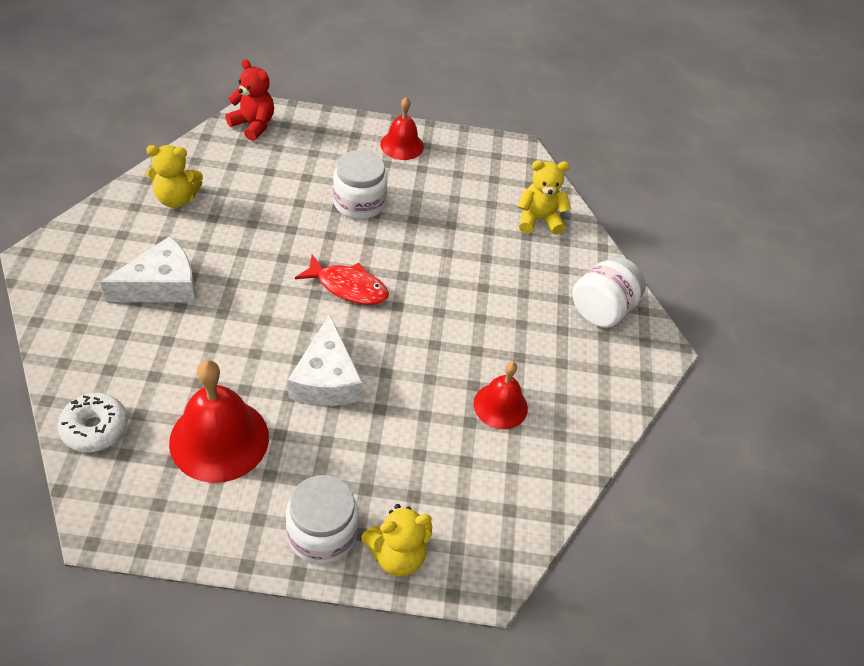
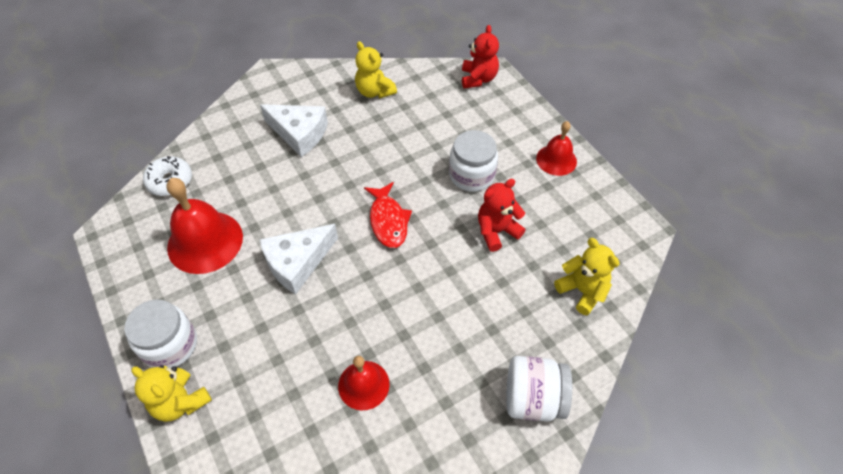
camera: 60 degrees right, 5 degrees up
(434, 228) = (496, 231): none -> red teddy bear

